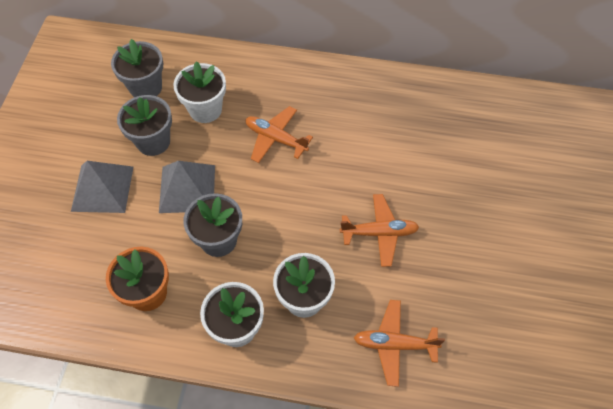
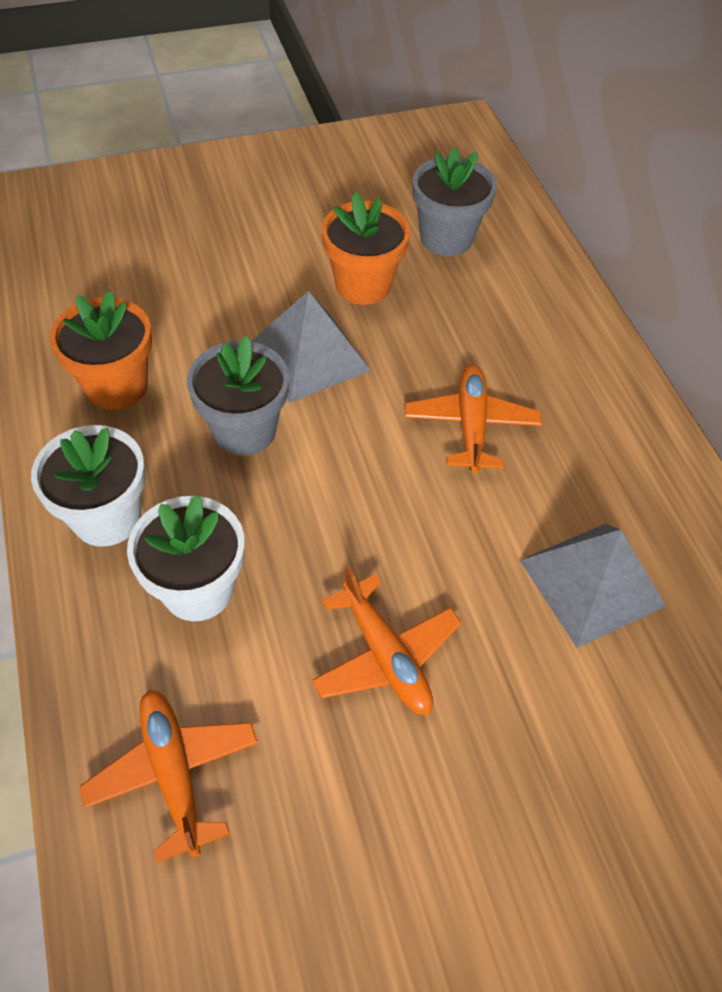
camera: 60 degrees right, 5 degrees down
(102, 188) = (253, 267): grey pyramid -> grey pyramid (591, 583)
(153, 141) = (363, 285): grey flower pot -> orange flower pot
(205, 109) = (459, 317): white flower pot -> none

